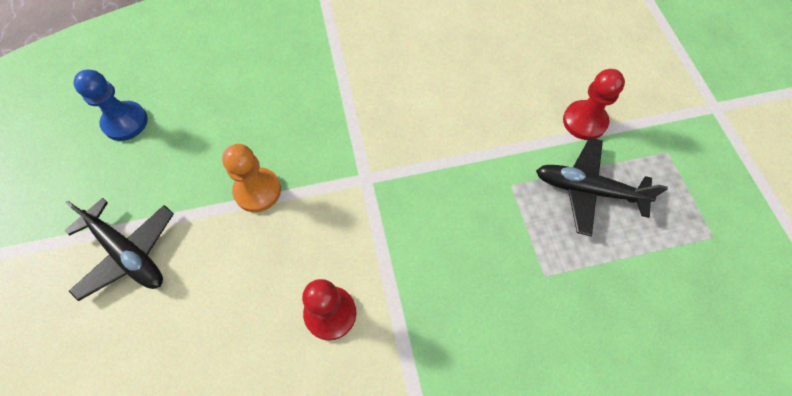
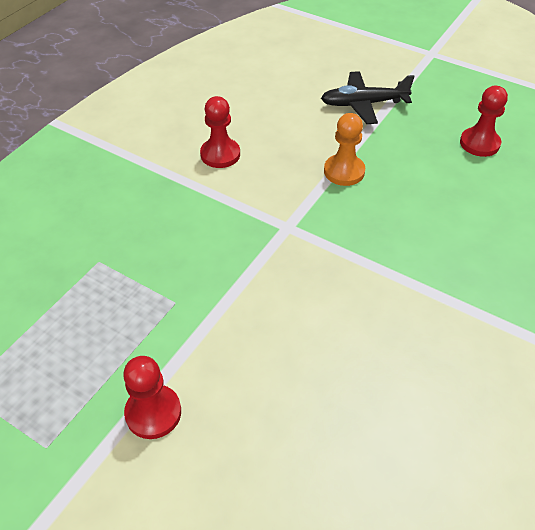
camera: 135 degrees right, 15 degrees down
(125, 122) = (479, 143): blue pawn -> red pawn
(587, 190) = (106, 346): black plane -> none

